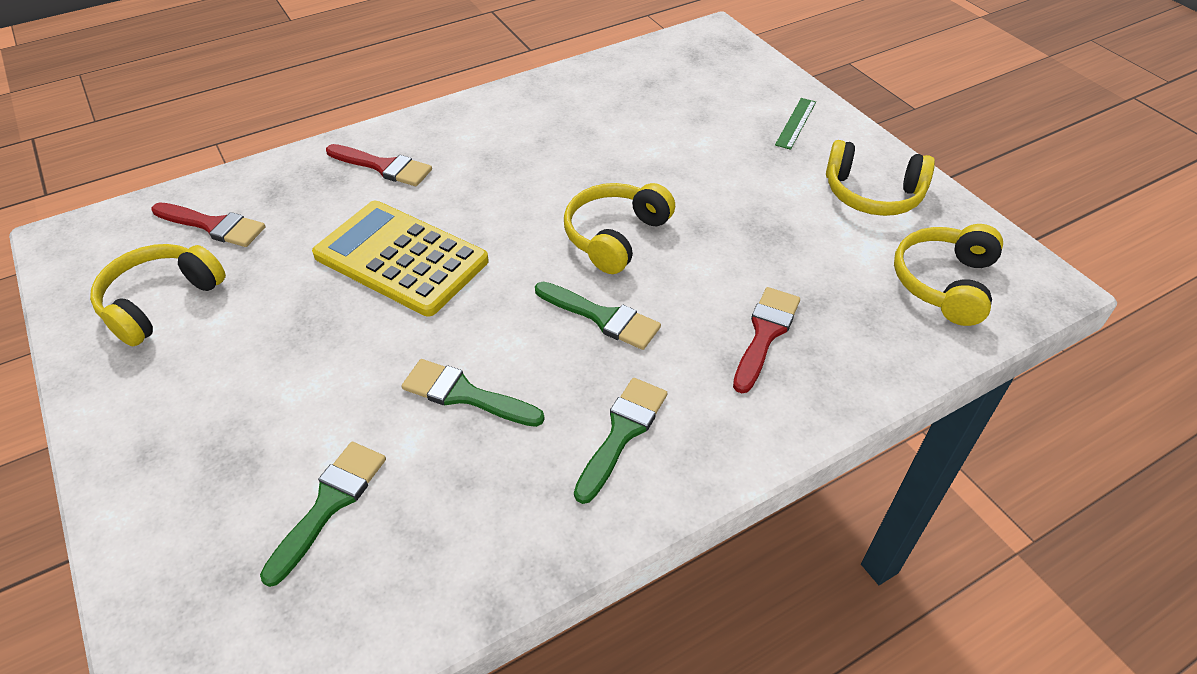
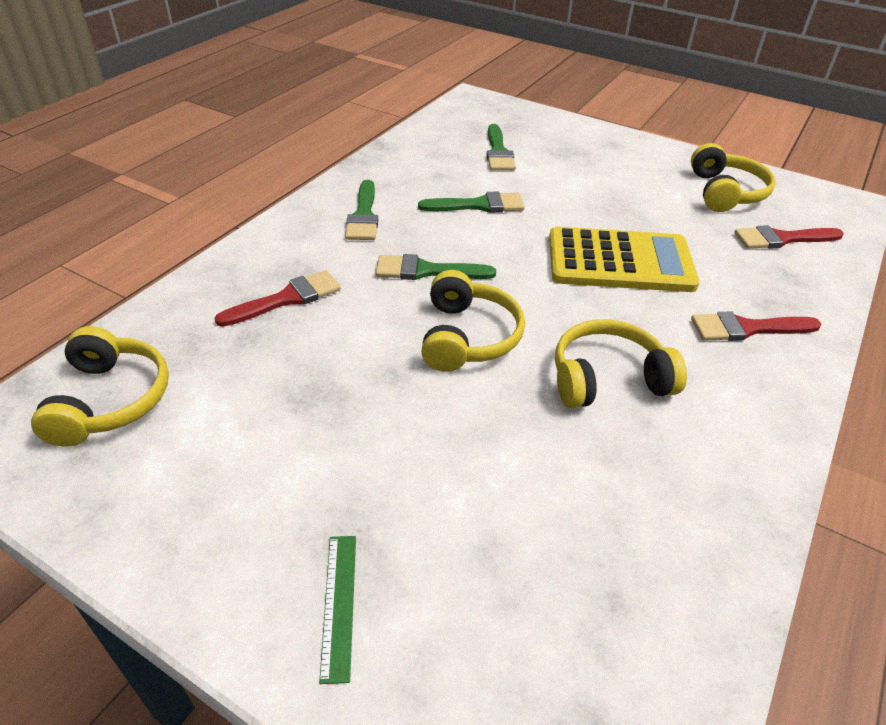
camera: 150 degrees right, 5 degrees down
(765, 334) = (287, 299): red brush -> red brush turned 120 degrees counterclockwise
(872, 194) = (197, 498): yellow headphones -> yellow headphones (608, 379)

